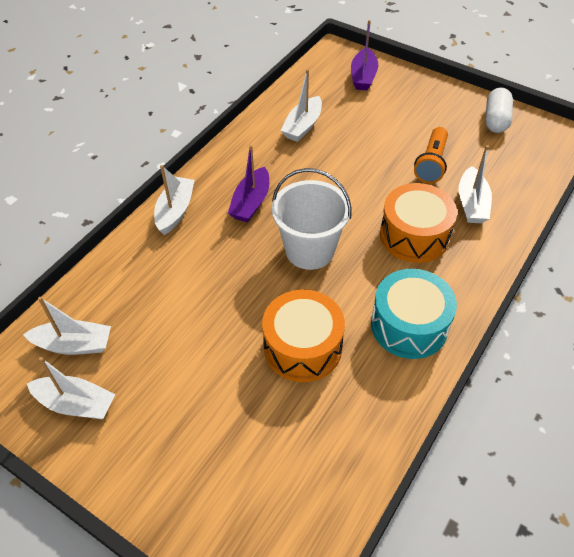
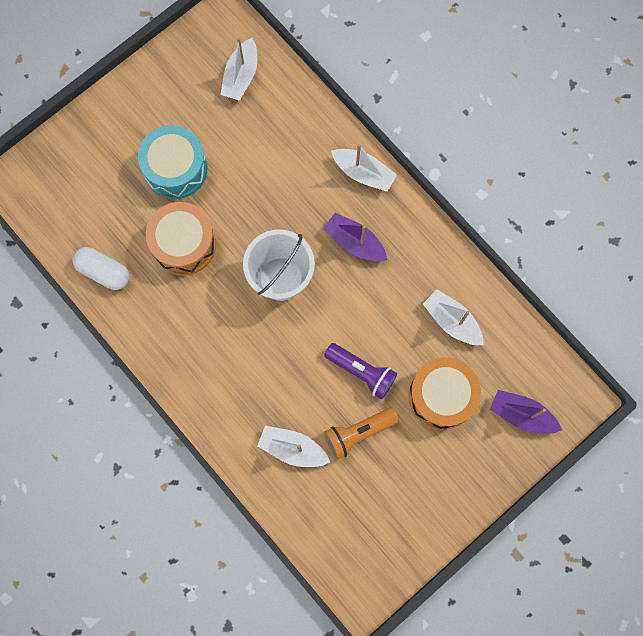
camera: 105 degrees right, 25 degrees up
(76, 404) = (188, 74): white boat -> none
(375, 172) = (361, 372): none -> purple flashlight
(409, 325) = (177, 334): turquoise drum -> turquoise drum (175, 169)
(414, 235) = (270, 377): orange drum -> orange drum (441, 396)
(431, 163) = (358, 433): orange flashlight -> orange flashlight turned 60 degrees counterclockwise
(496, 120) = (406, 533): white capsule -> white capsule (103, 272)

